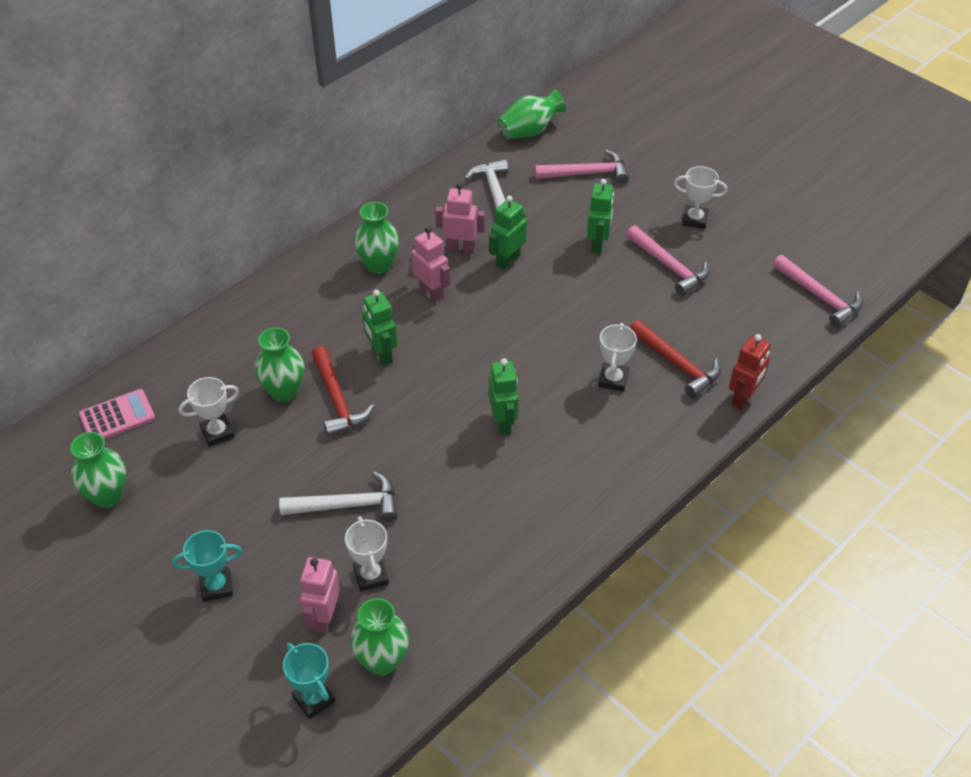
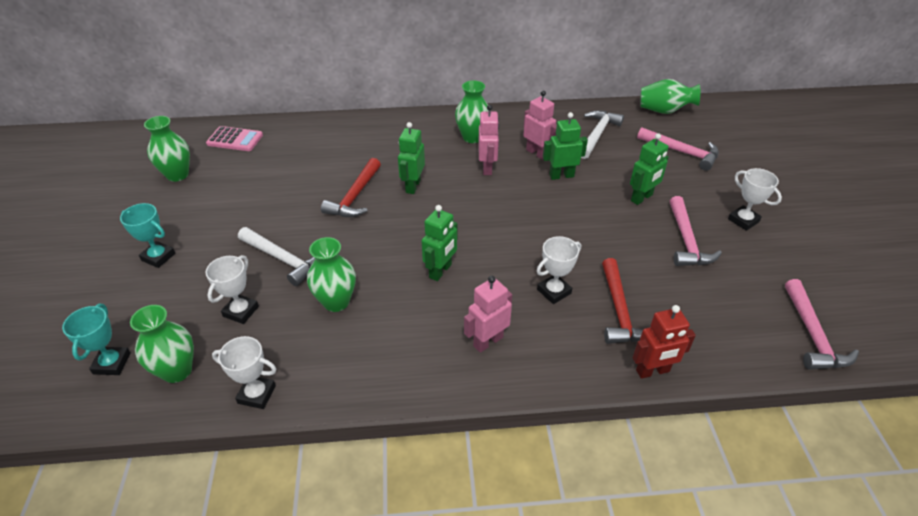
camera: 40 degrees right, 5 degrees down
(217, 433) = (270, 176): white trophy -> white trophy (257, 394)
(284, 391) = (332, 175): green vase -> green vase (336, 302)
(324, 617) = (184, 317): pink robot -> pink robot (488, 341)

